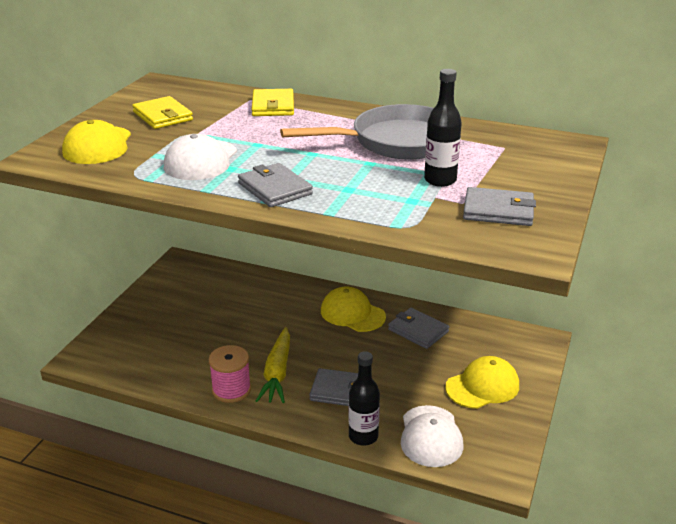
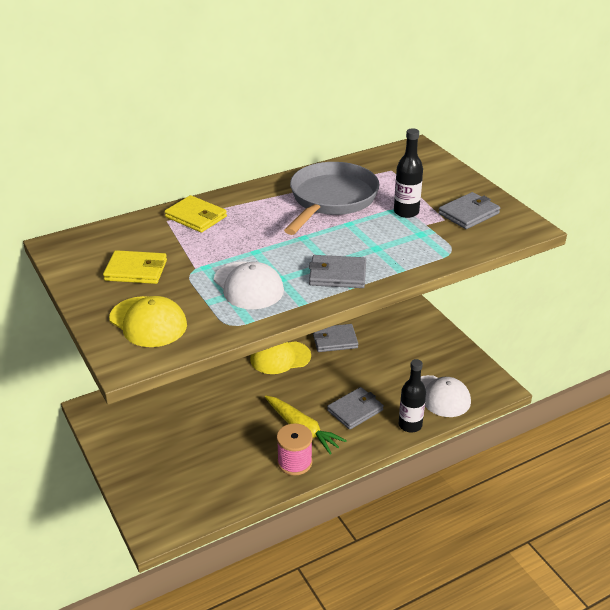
camera: 50 degrees left, 5 degrees up
(482, 386) = (418, 348): yellow cap -> none

